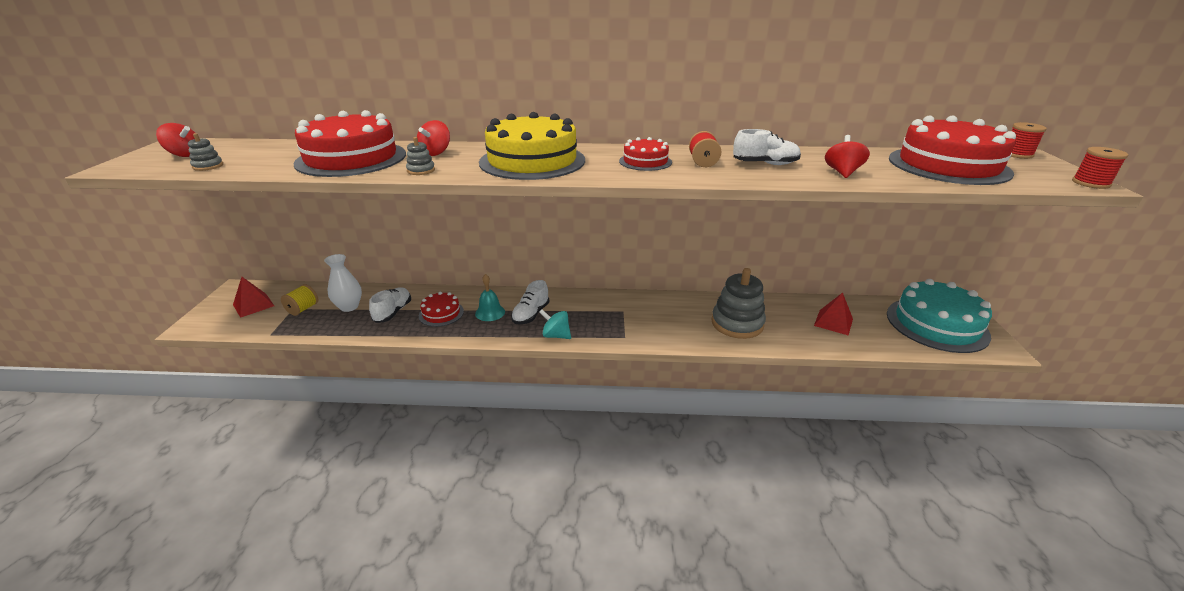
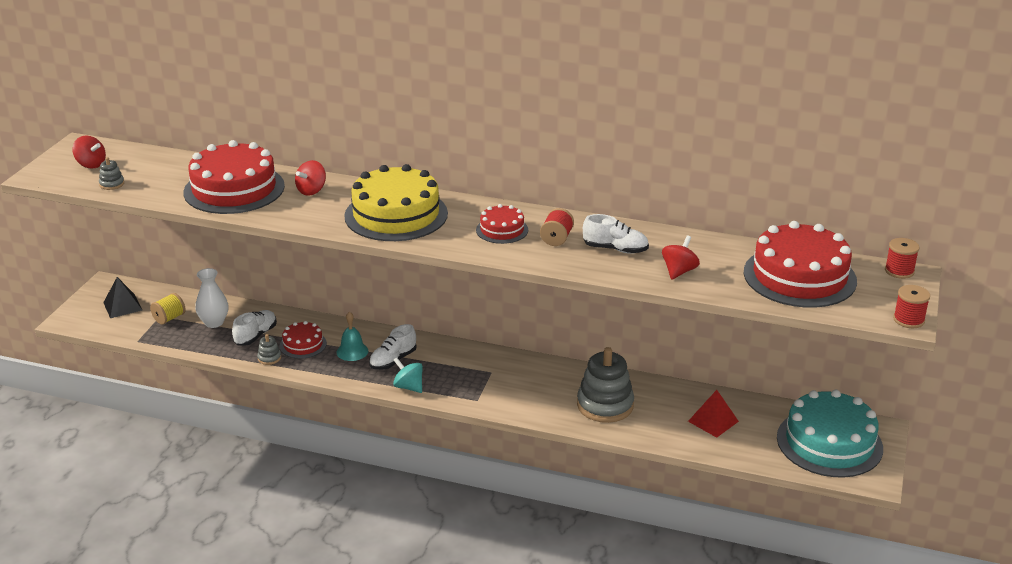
camera: 15 degrees right, 0 degrees up
(253, 305) = (122, 306): red pyramid -> black pyramid
(421, 170) = (291, 215): grey stacking toy -> grey stacking toy (269, 358)

